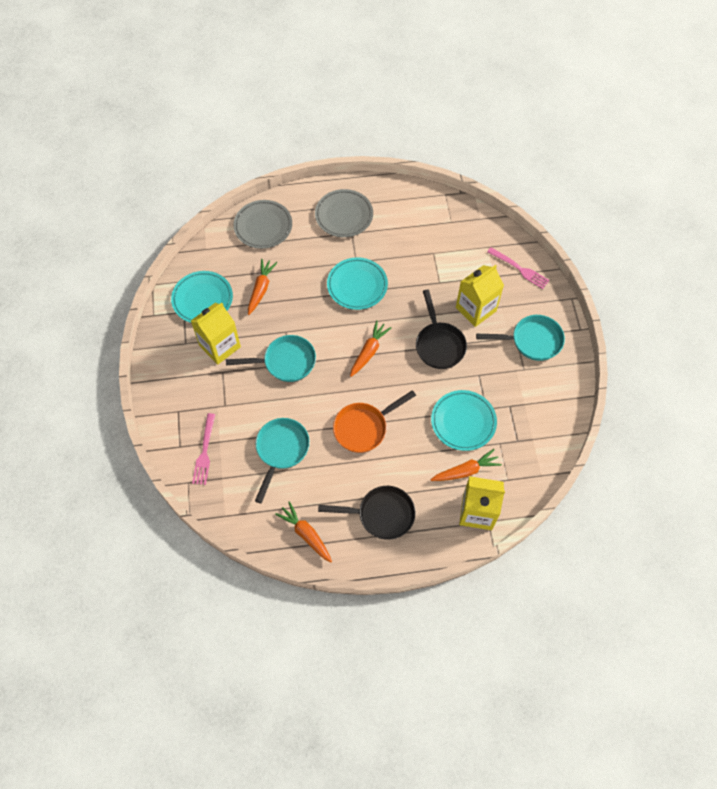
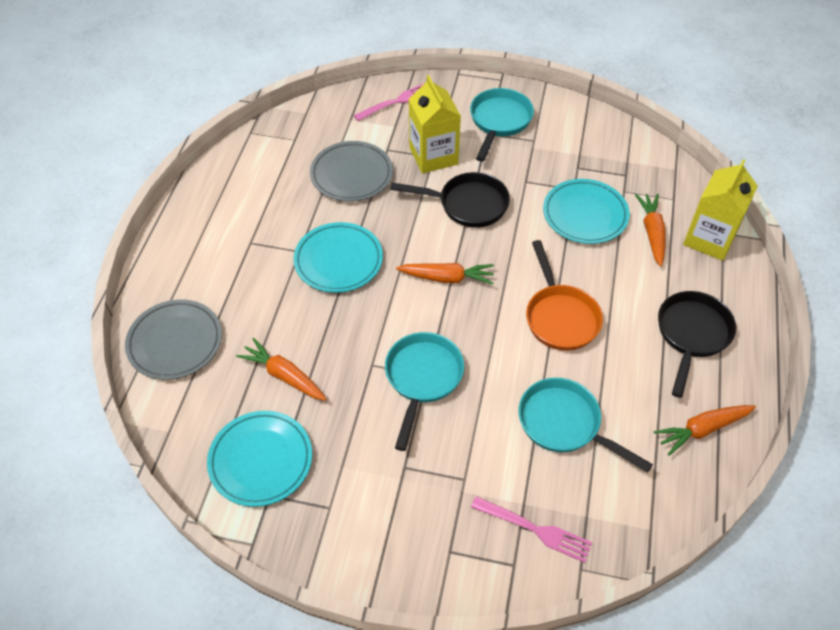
camera: 70 degrees left, 10 degrees down
(220, 346) = (357, 458): yellow carton -> none
(344, 215) = (217, 242): grey plate -> grey plate (351, 175)
(369, 351) = (447, 278): orange carrot -> orange carrot turned 135 degrees clockwise

